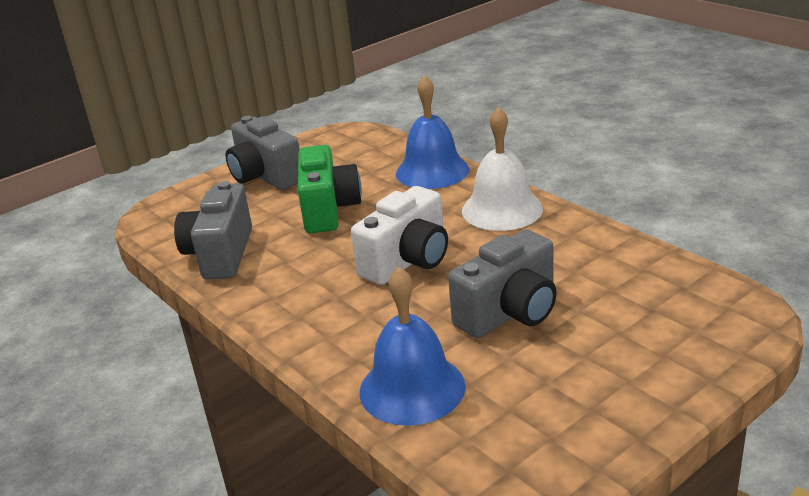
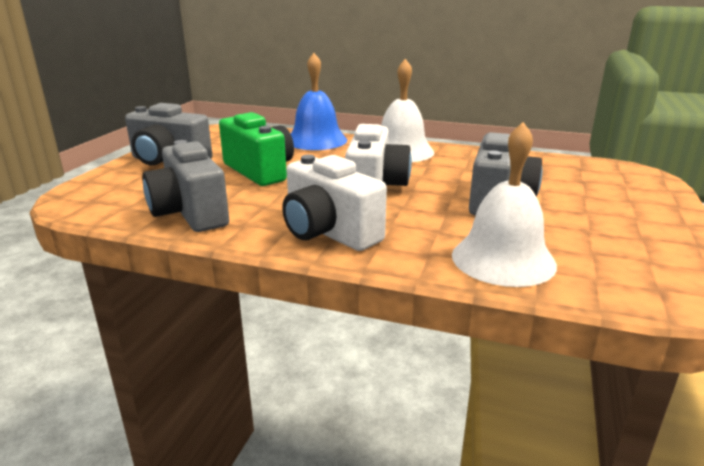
camera: 35 degrees left, 5 degrees down
(303, 309) = (328, 232): none -> white camera
(412, 388) = (503, 259): blue bell -> white bell

